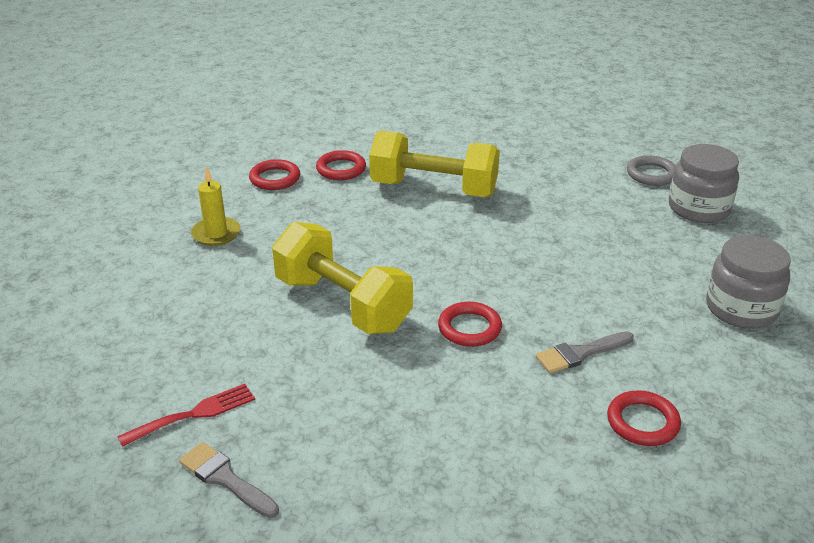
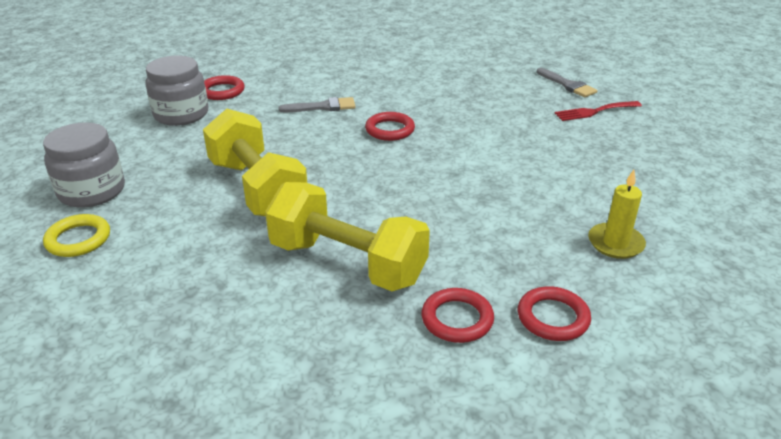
camera: 165 degrees left, 0 degrees up
(342, 304) = (485, 158): yellow dumbbell -> yellow dumbbell (257, 189)
(642, 422) = (317, 76): red ring -> red ring (222, 91)
(651, 174) = (78, 239): grey ring -> yellow ring

